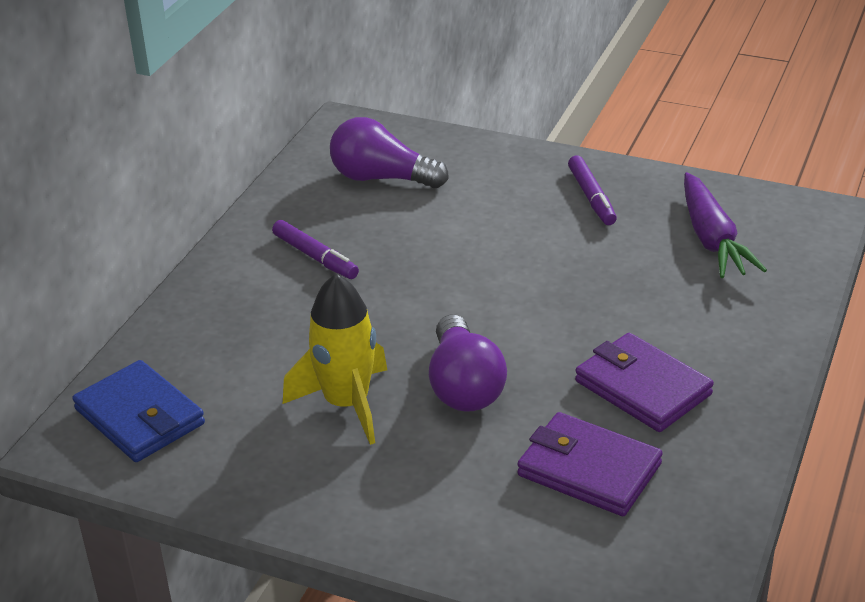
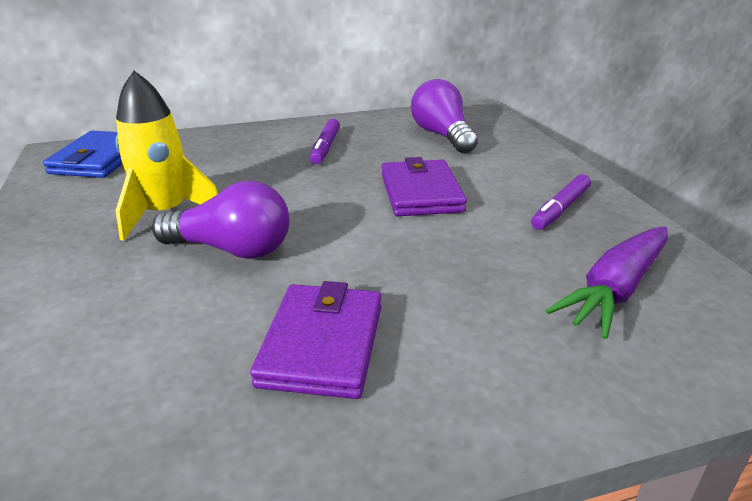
camera: 50 degrees right, 5 degrees down
(464, 385) = (232, 249): purple light bulb -> purple light bulb turned 120 degrees counterclockwise
(589, 470) = (154, 364): purple wallet -> purple wallet (421, 193)

